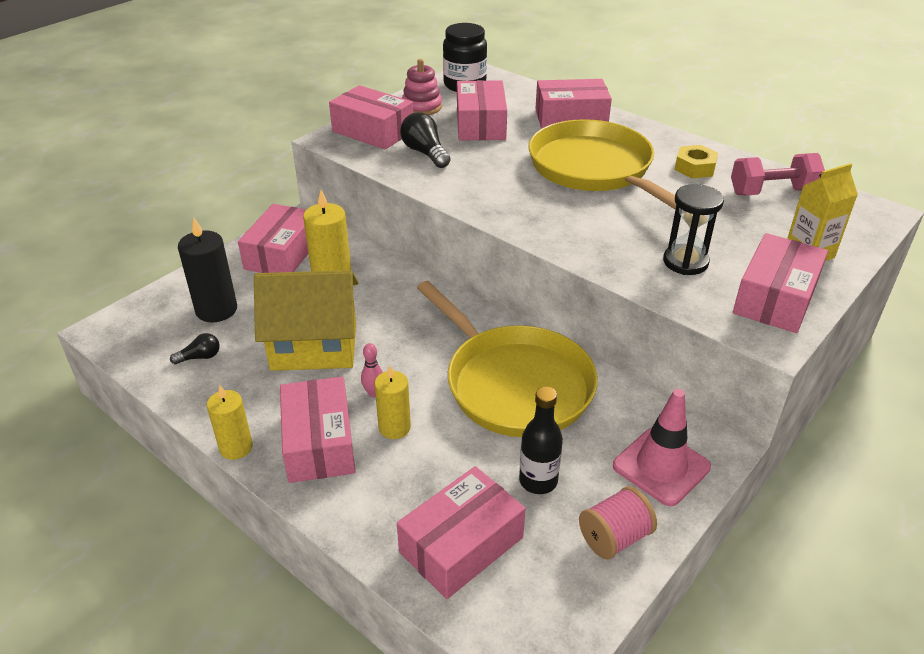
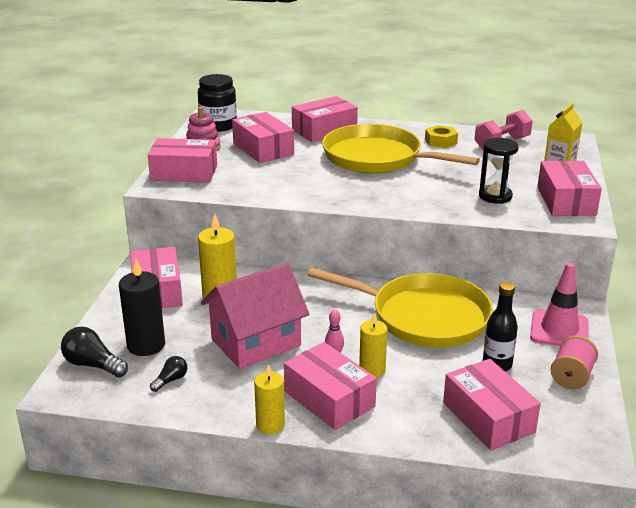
camera: 30 degrees left, 10 degrees down
(314, 346) = (256, 342): yellow house -> pink house
(425, 153) = (244, 177): black light bulb -> black light bulb (93, 365)
(461, 545) = (488, 417): pink box -> pink box turned 45 degrees counterclockwise

